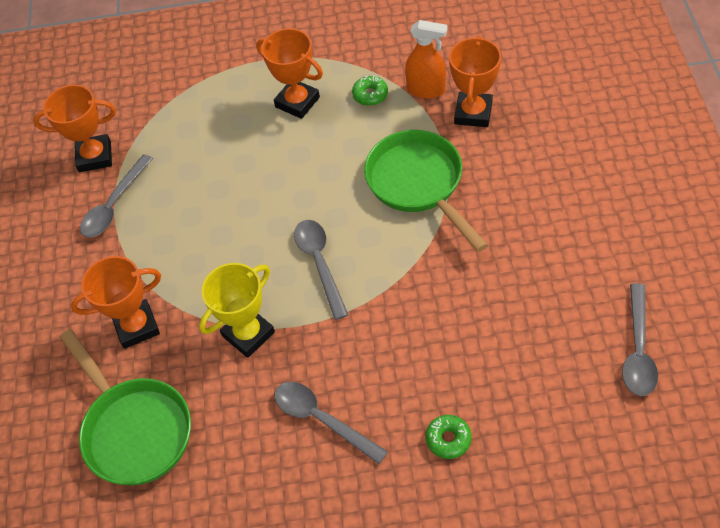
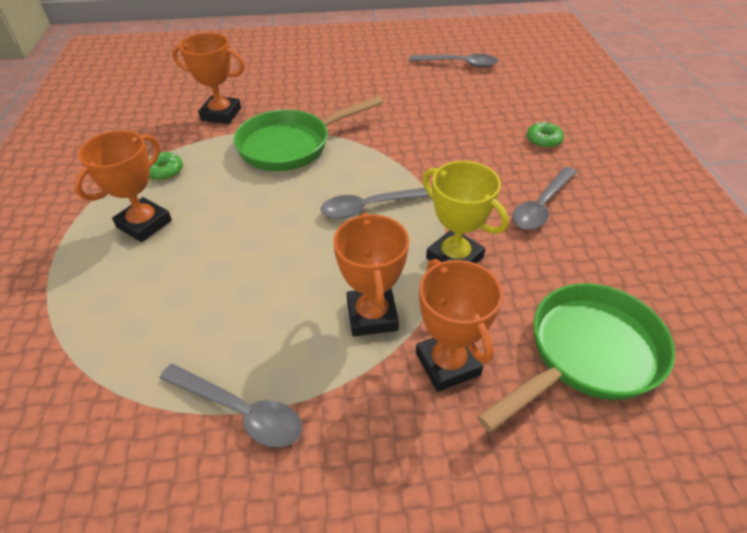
camera: 95 degrees left, 10 degrees down
(95, 156) = (131, 451): orange trophy -> orange trophy (372, 315)
(426, 90) = (178, 137): orange spray bottle -> none

